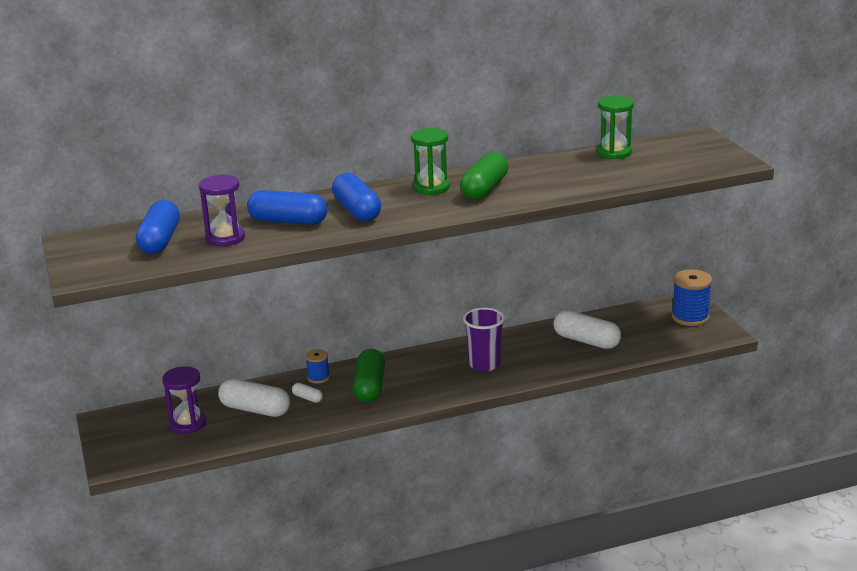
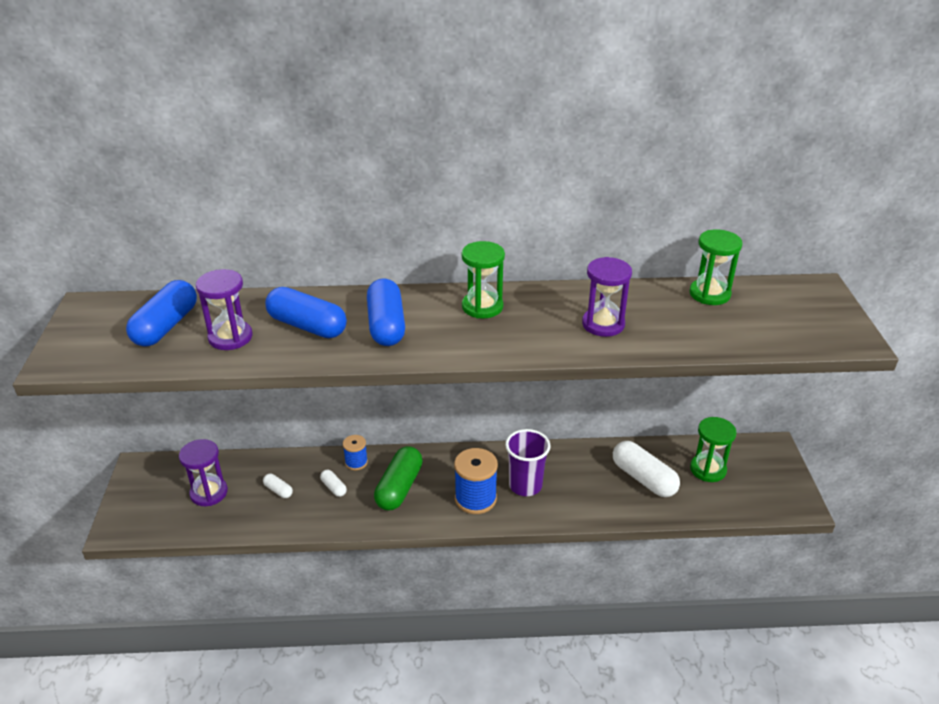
camera: 15 degrees right, 10 degrees up
(255, 409) = (278, 490): white capsule -> white capsule, size x0.47
(484, 189) = (539, 322): green capsule -> none
(538, 183) = (603, 324): none -> purple hourglass
(639, 325) = (708, 469): none -> green hourglass
(690, 317) = (768, 471): blue spool -> blue spool (475, 499)

